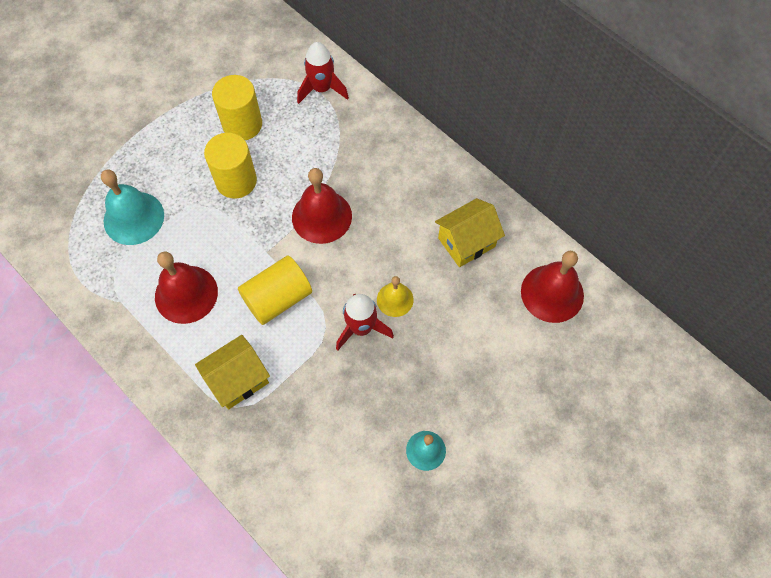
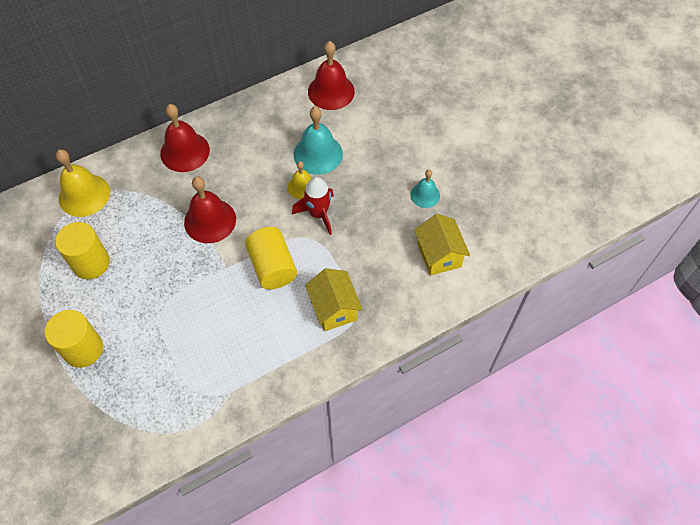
camera: 75 degrees left, 5 degrees down
(133, 218) = (149, 369): turquoise bell -> turquoise bell (318, 154)
(186, 294) = (243, 336): red bell -> red bell (185, 151)
(236, 181) = (147, 278): yellow cylinder -> yellow cylinder (83, 349)
(321, 89) = (84, 195): red rocket -> yellow bell
(466, 242) = (271, 130): yellow house -> yellow house (439, 255)

